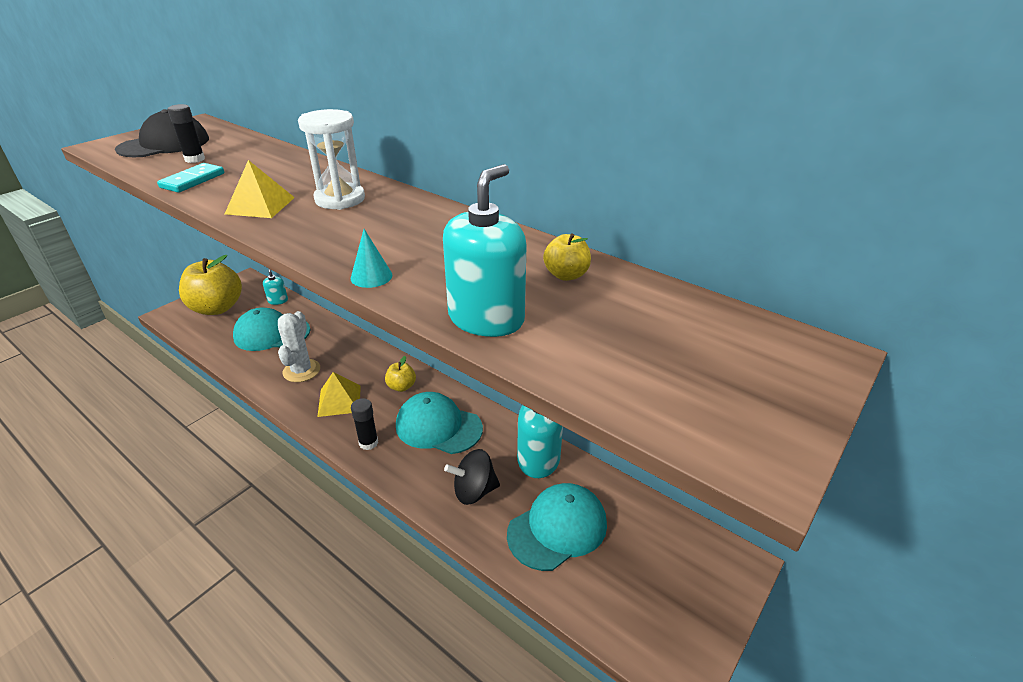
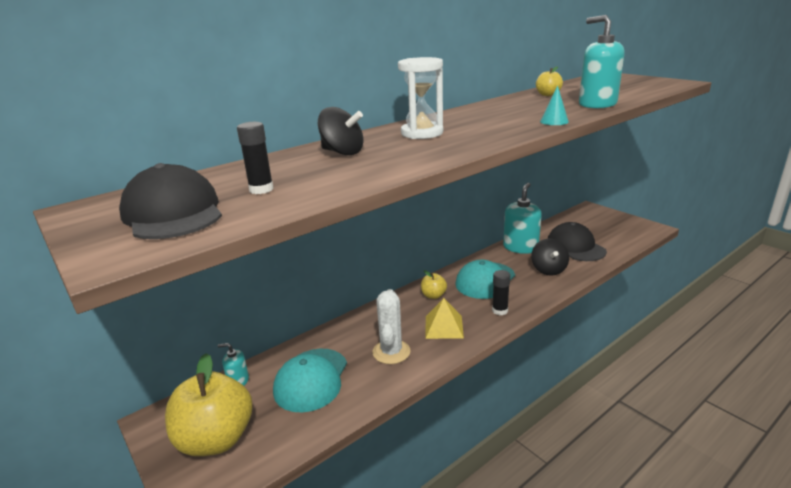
camera: 75 degrees left, 10 degrees down
(193, 180) = (337, 182): turquoise domino -> none
(260, 205) = (423, 153): yellow pyramid -> none
(282, 172) = (342, 152): none -> black spinning top
(301, 371) = (391, 352): white cactus -> white cactus turned 75 degrees clockwise
(557, 528) = (575, 247): turquoise cap -> black cap

